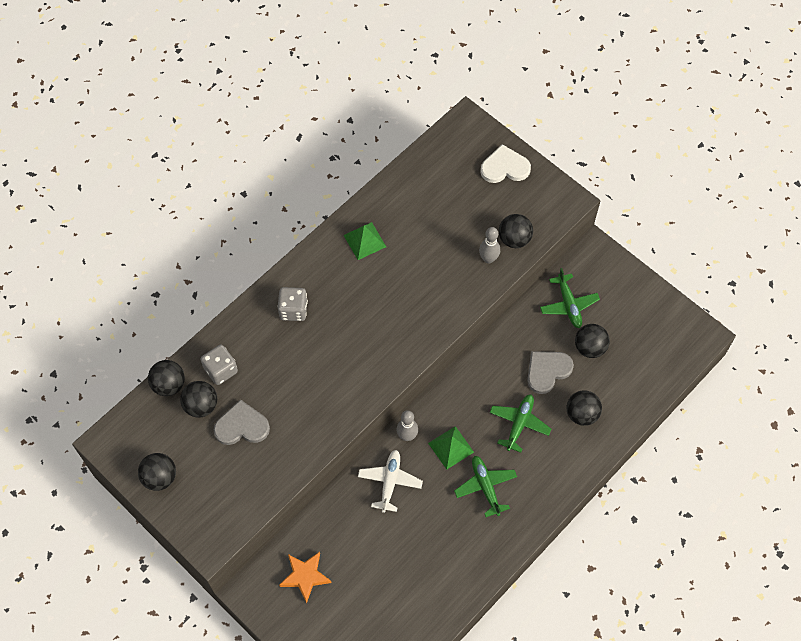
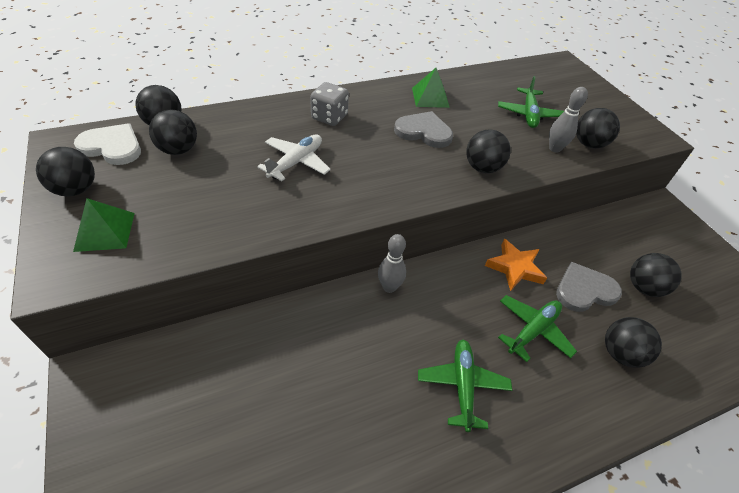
camera: 20 degrees right, 15 degrees down
(221, 370) = (223, 132): grey dice -> none
(242, 426) = (203, 181): grey heart -> grey heart (424, 132)
(305, 576) = (167, 390): orange star -> orange star (515, 268)
(390, 482) = (342, 326): white plane -> white plane (296, 162)
(439, 310) = (482, 168): none -> black ball
(451, 447) = (436, 320): green pyramid -> green pyramid (104, 231)
(504, 167) = (592, 96): white heart -> white heart (112, 147)
(568, 305) = (624, 239): green plane -> green plane (529, 114)

